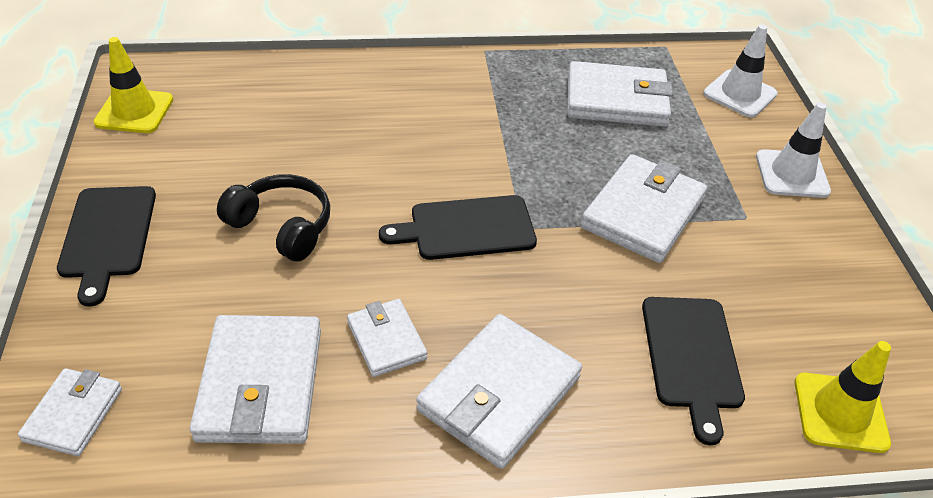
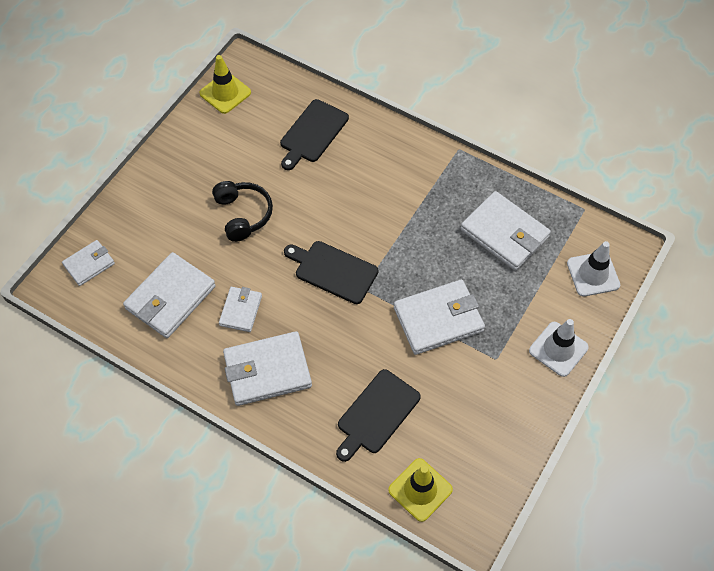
camera: 40 degrees right, 15 degrees up
(108, 236) = (161, 172): black cutting board -> black cutting board (312, 133)

